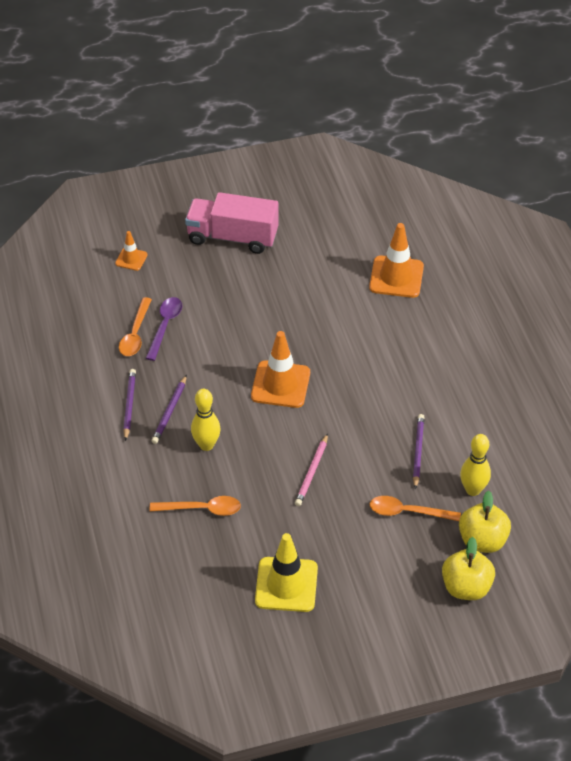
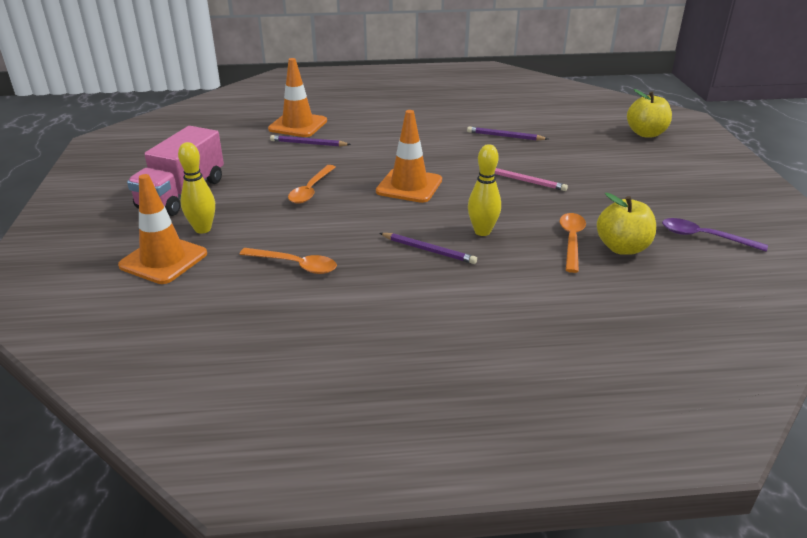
camera: 80 degrees left, 15 degrees down
(129, 405) = (411, 277): purple pencil -> purple pencil (308, 143)
(131, 259) = (163, 260): orange traffic cone -> orange traffic cone, size x1.88
(165, 326) = (293, 244): purple spoon -> purple spoon (704, 237)
(286, 584) = (661, 204): yellow traffic cone -> none
(407, 512) = (571, 146): orange spoon -> orange spoon (311, 190)
(473, 490) = (547, 122): yellow bowling pin -> yellow bowling pin (203, 229)
(482, 541) = (598, 124): yellow apple -> yellow apple (622, 248)

